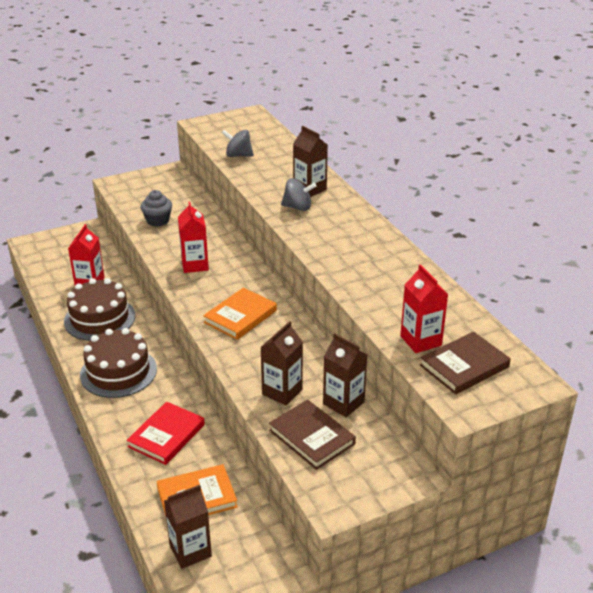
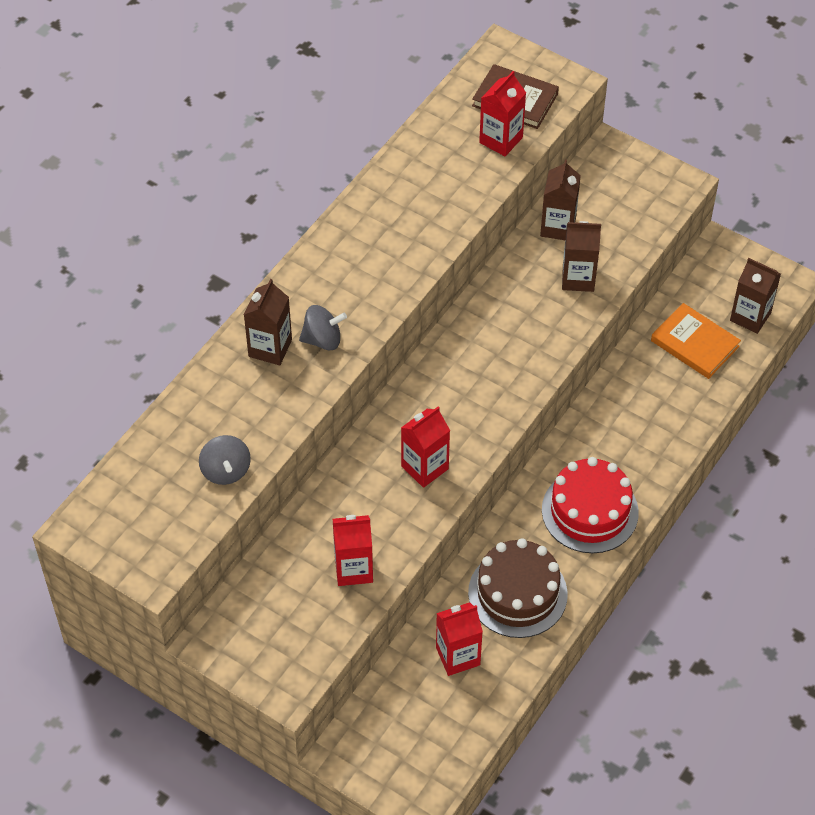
camera: 120 degrees left, 20 degrees up
(118, 372) = (590, 511): brown cake -> red cake
(158, 221) = (353, 569): grey cupcake -> red carton
(166, 436) = (643, 410): red book -> none
(240, 316) = (490, 370): orange book -> none
(298, 207) = (322, 339): grey spinning top -> grey spinning top turned 105 degrees clockwise
(312, 437) = (618, 230): brown book -> none

